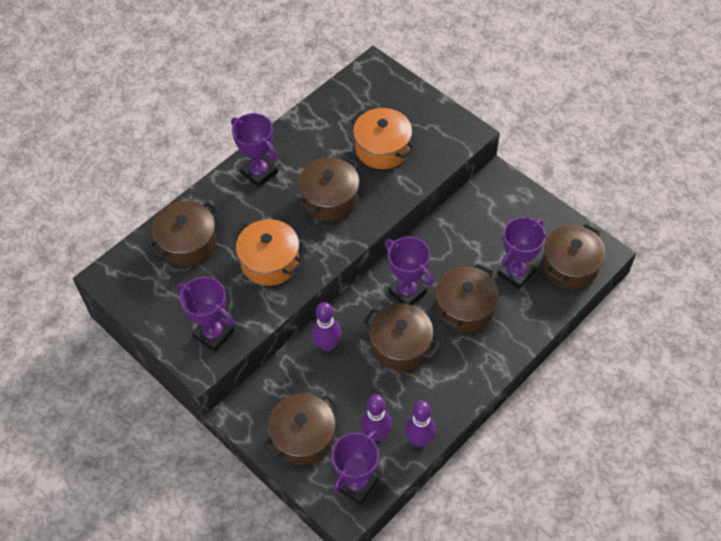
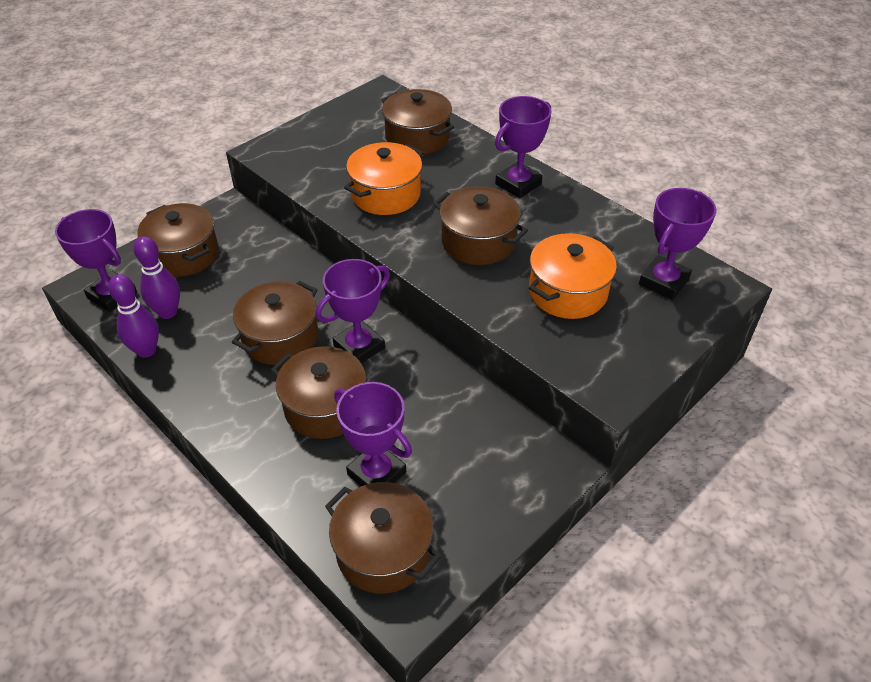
camera: 90 degrees right, 10 degrees down
(213, 334) = (297, 158): purple trophy -> purple trophy (663, 282)
(327, 344) = (296, 273): purple bowling pin -> none

